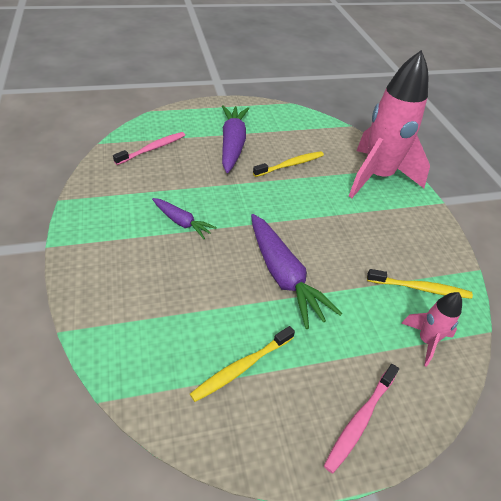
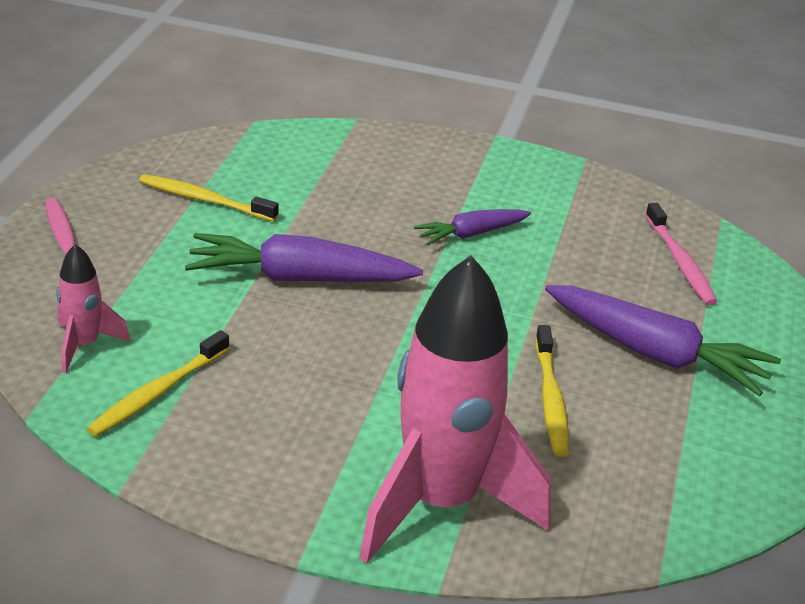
camera: 120 degrees right, 10 degrees down
(242, 367) = (205, 200): yellow toothbrush -> yellow toothbrush turned 60 degrees counterclockwise

